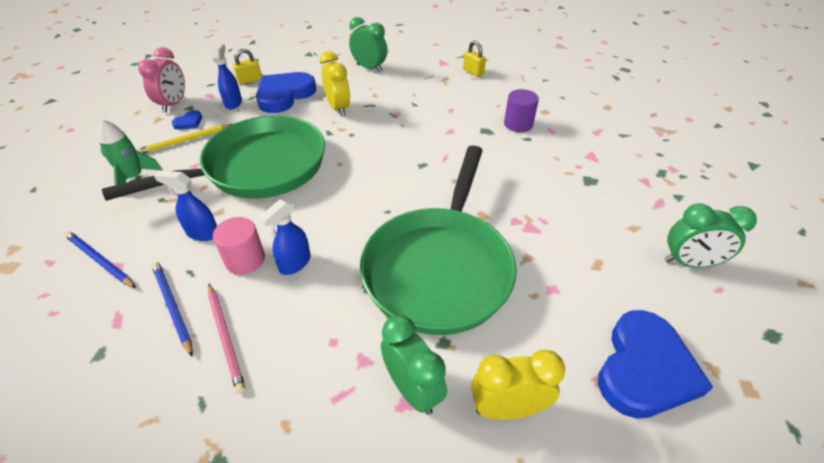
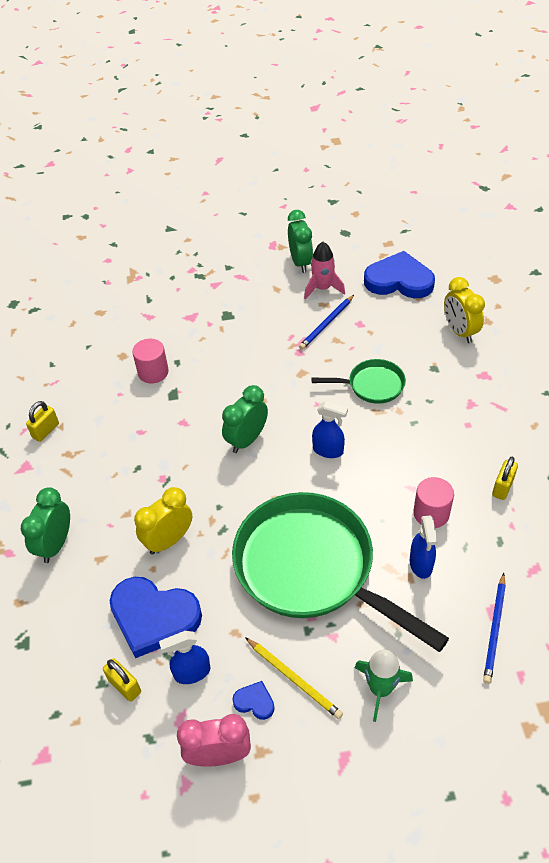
camera: 105 degrees left, 5 degrees up
(172, 307) = (501, 537): blue pencil -> blue pencil (326, 324)
(226, 337) = (502, 487): pink pencil -> yellow padlock
(294, 264) = (416, 476): blue spray bottle -> blue spray bottle (328, 450)
(413, 389) = (474, 374): green clock -> green clock (247, 440)
(439, 268) = (372, 385): green pan -> green pan, size x0.47
(518, 124) = (153, 372): purple cylinder -> pink cylinder
(631, 271) = (322, 288): none -> pink rocket

